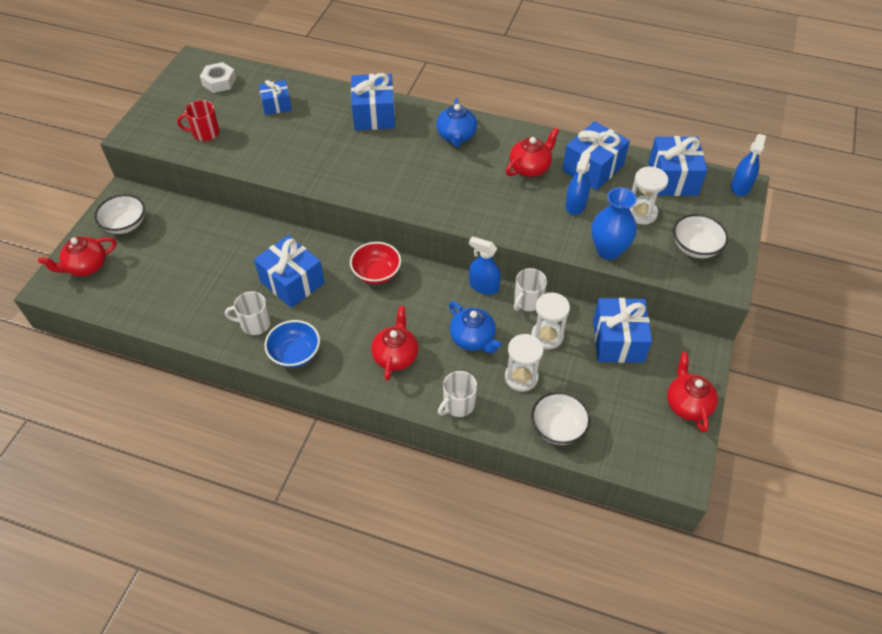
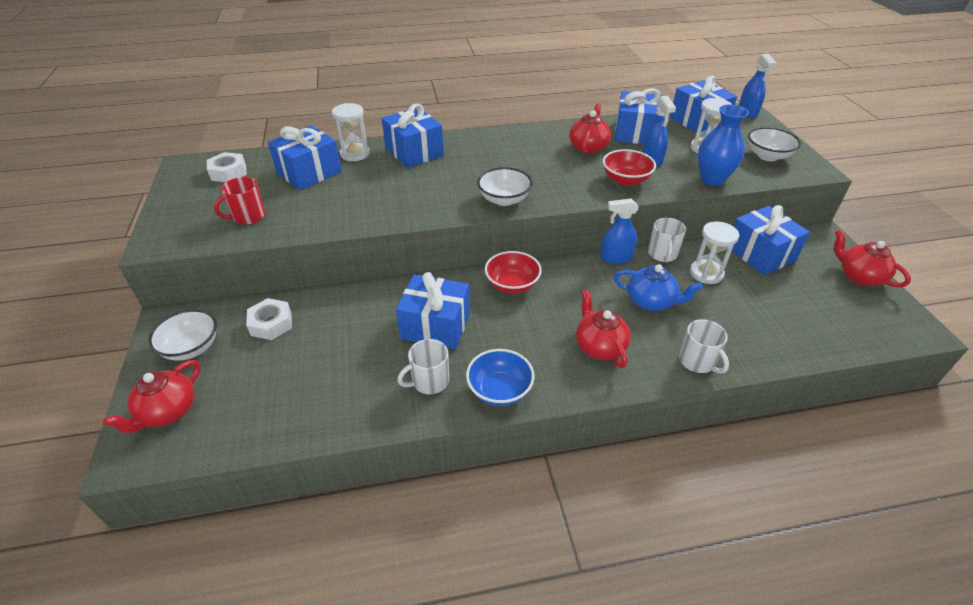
camera: 30 degrees left, 10 degrees down
(185, 228) = (271, 324): none -> white nut
(276, 105) = (309, 172): blue gift -> blue gift, size x1.64
(456, 136) = (504, 145): blue teapot -> none
(458, 404) = (697, 361): white mug -> white mug turned 45 degrees counterclockwise
(521, 377) = (722, 314): white hourglass -> white hourglass (355, 154)
(526, 218) = (625, 180): none -> red bowl
(558, 428) = (795, 340): white bowl -> white bowl (504, 200)

